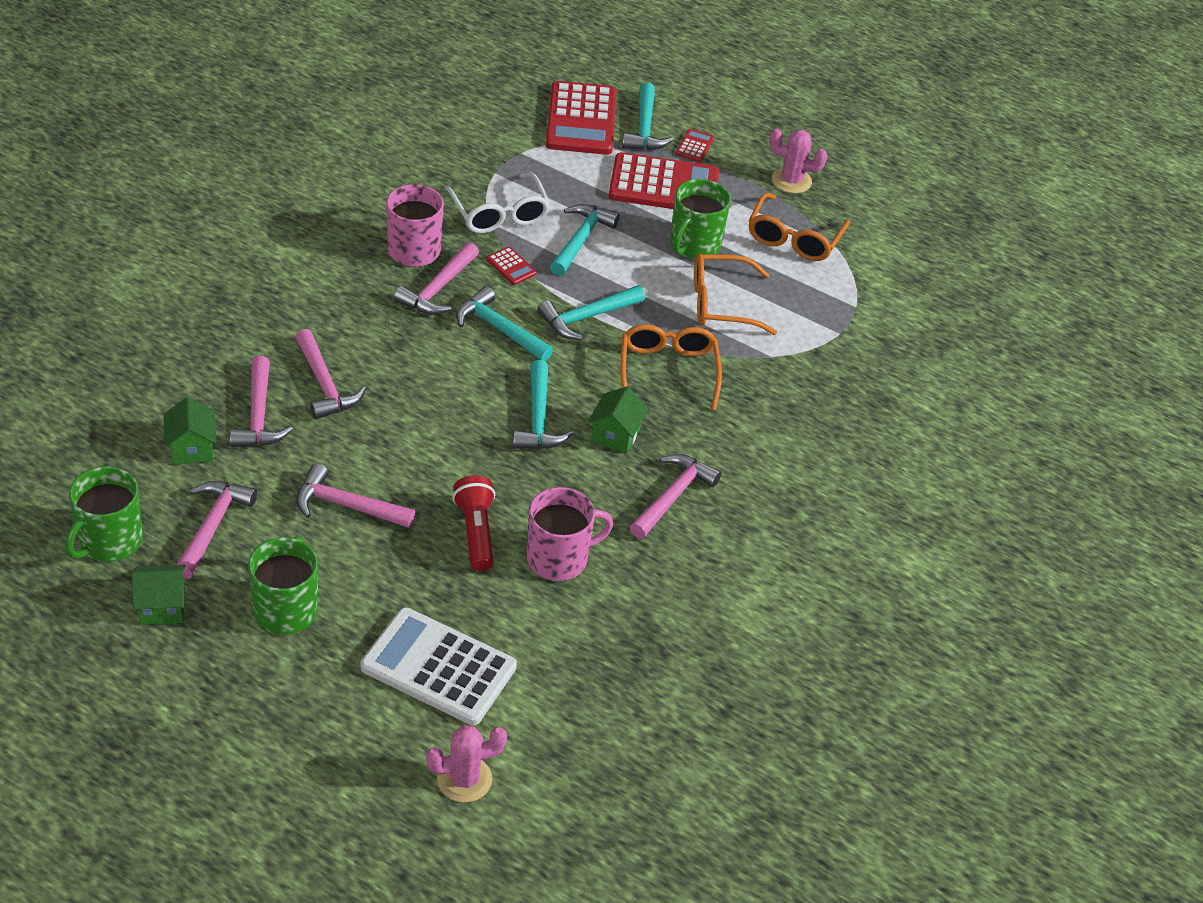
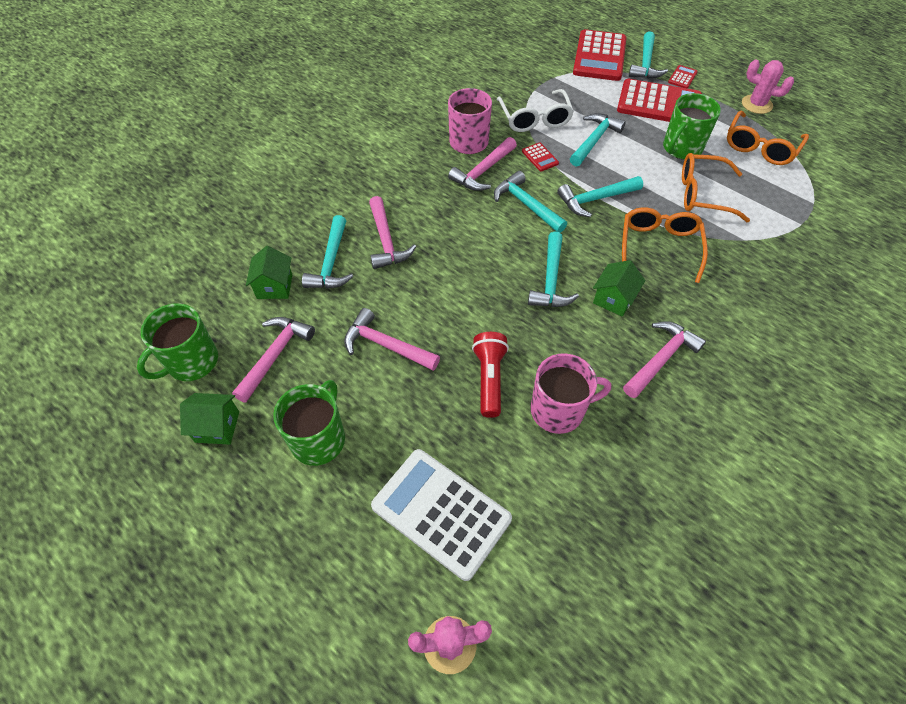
camera: 15 degrees right, 10 degrees up
(259, 415) = (331, 262): pink hammer -> turquoise hammer

